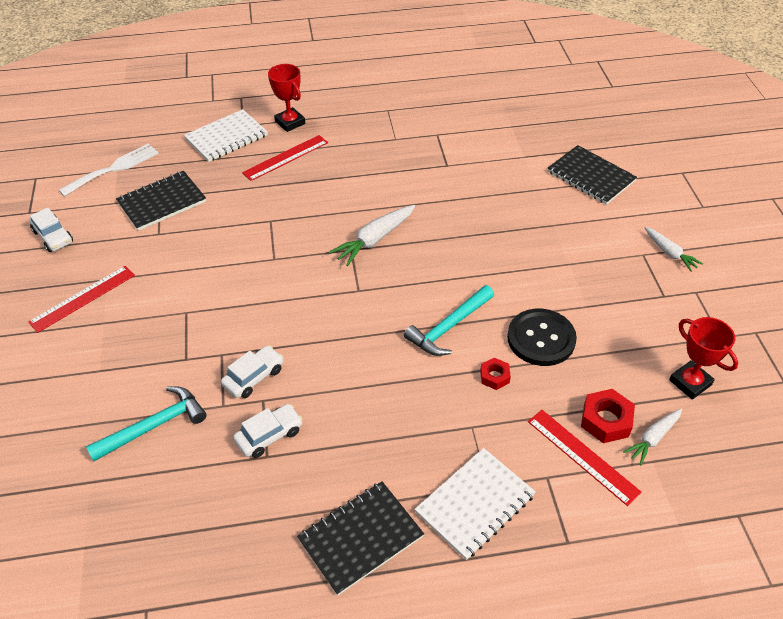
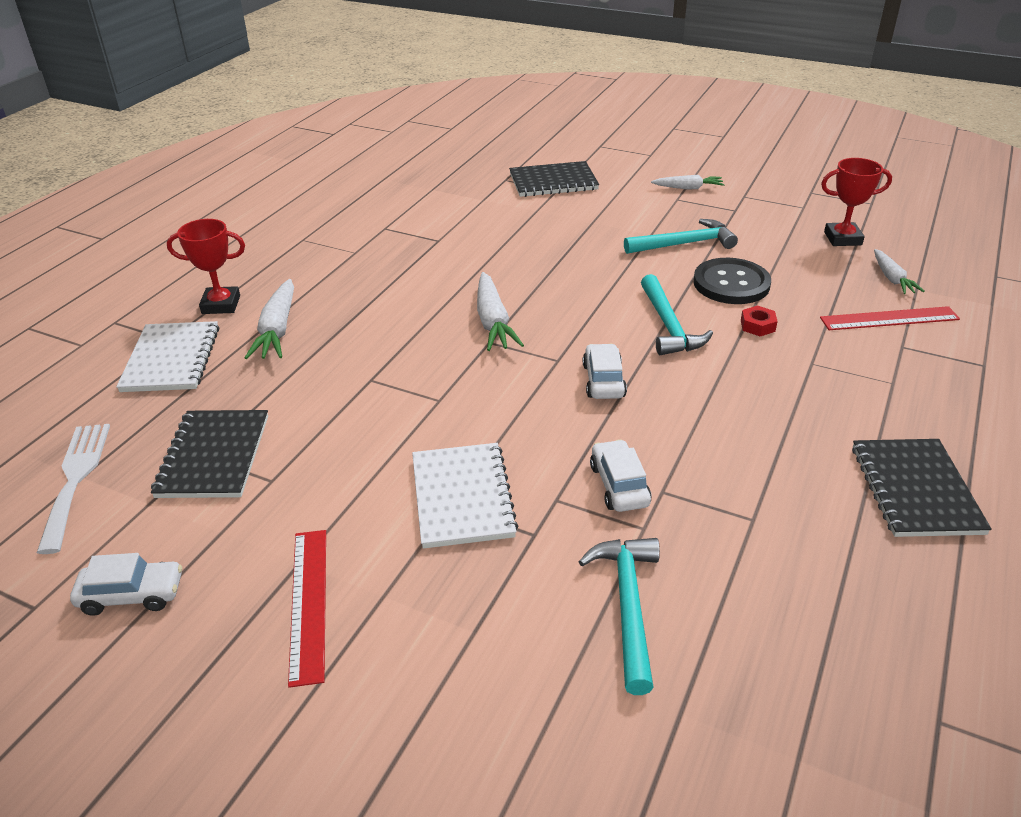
camera: 55 degrees left, 10 degrees down
(269, 435) = (722, 505): white car -> white car (603, 381)
(285, 157) = (277, 329): red ruler -> white carrot
(475, 504) = (911, 398): white notebook -> white notebook (462, 497)
(574, 288) = (684, 244): none -> turquoise hammer
(606, 420) = (856, 291): red nut -> none

